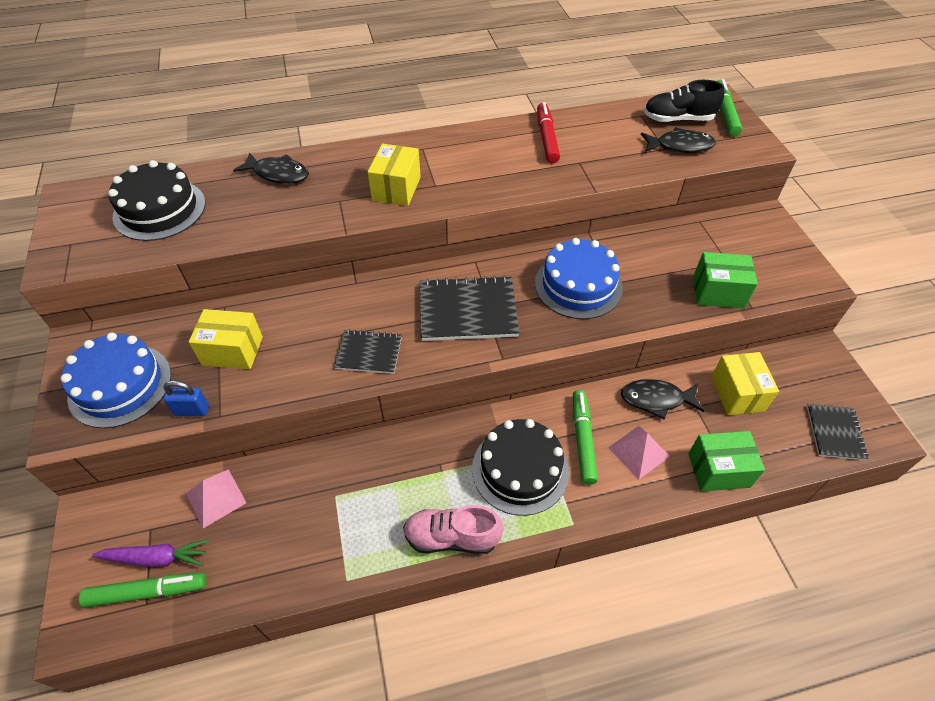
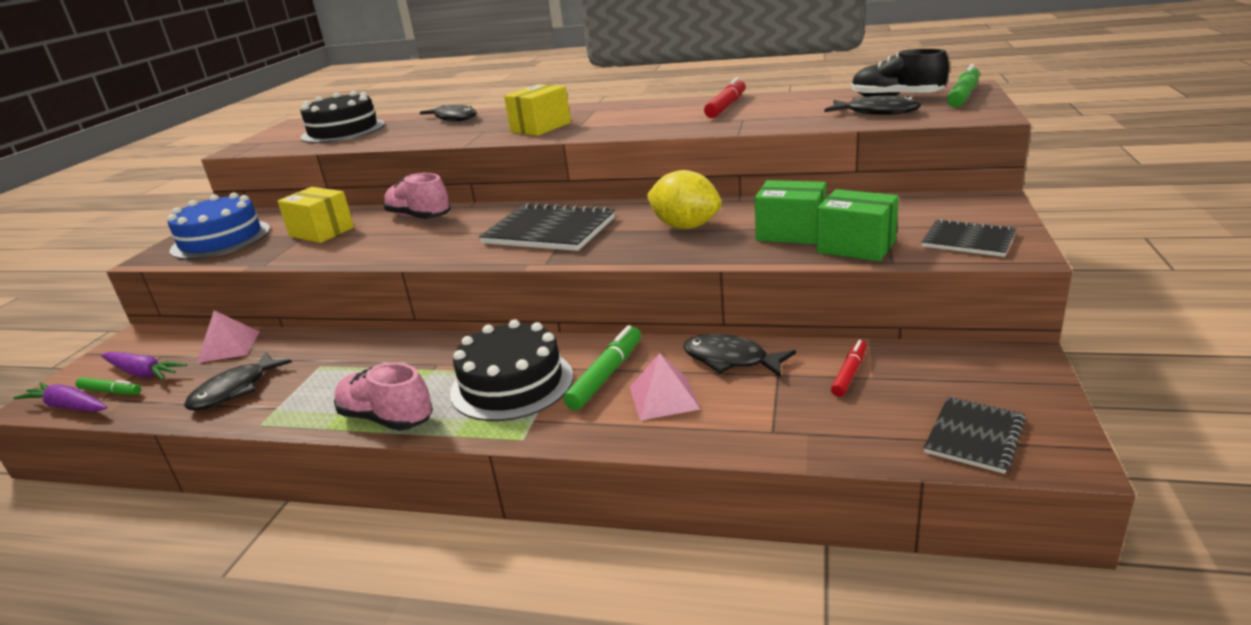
camera: 30 degrees right, 25 degrees down
(121, 625) = (69, 407): none -> purple carrot
(147, 592) = (111, 392): green marker -> green marker, size x0.64
(192, 410) = (249, 258): blue padlock -> none
(281, 549) = (235, 390): none -> black fish
(319, 308) = (419, 217): none -> pink shoe
(369, 353) = (426, 245): black notebook -> black notebook (968, 240)
(578, 285) = (685, 227): blue cake -> yellow lemon
(718, 470) = (755, 435): green box -> green box (791, 232)
(737, 393) = (849, 373): yellow box -> red marker

